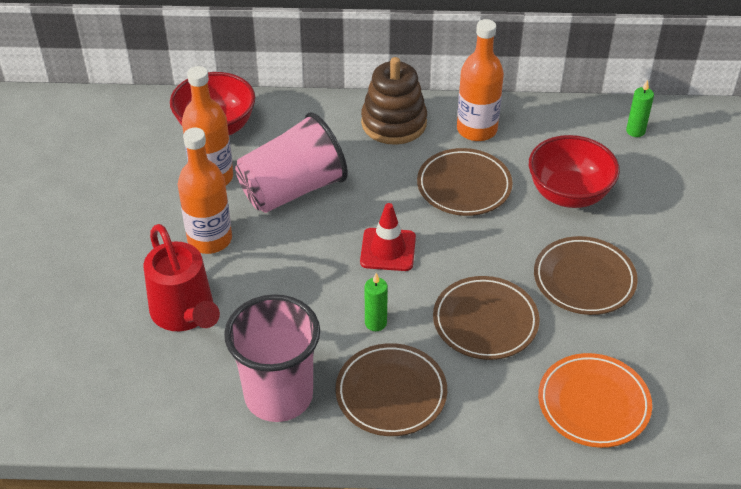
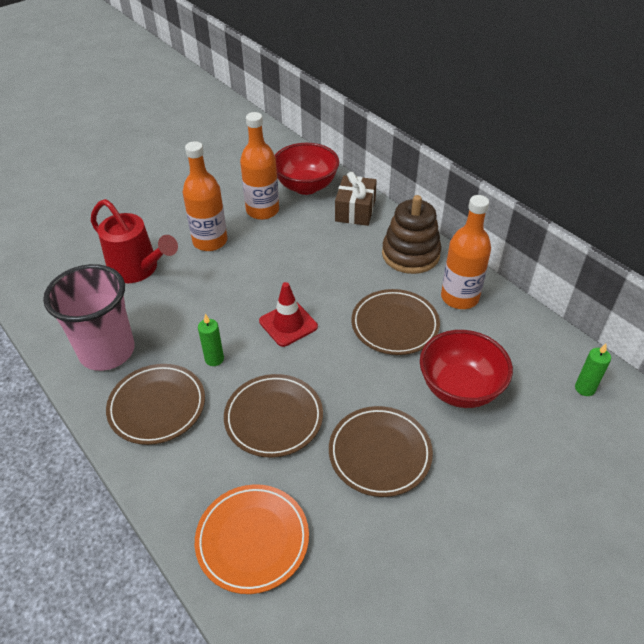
camera: 50 degrees right, 0 degrees up
(186, 314) = (139, 270): red watering can -> red watering can turned 75 degrees counterclockwise
(292, 190) = (291, 248): pink cup -> none
(294, 118) = (355, 210): none -> brown gift

